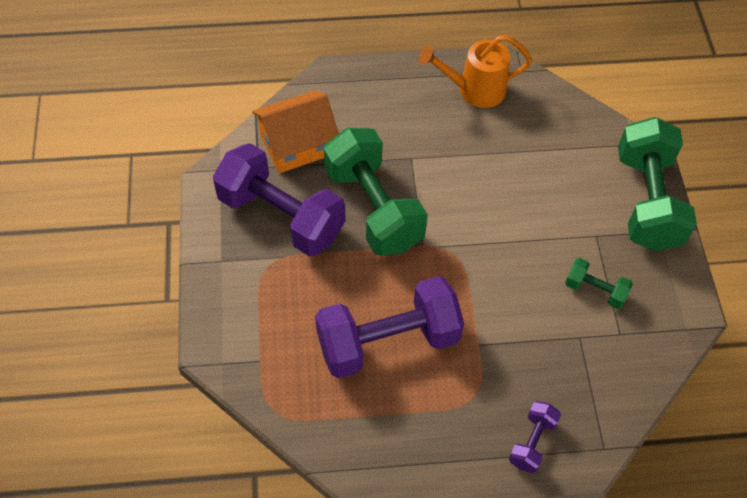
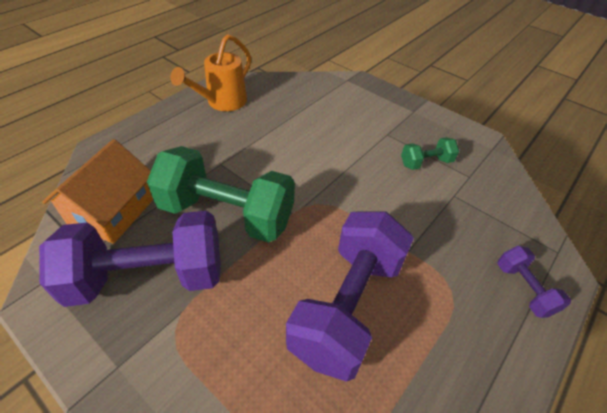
camera: 45 degrees left, 10 degrees down
(646, 201) = (388, 101): green dumbbell -> none

